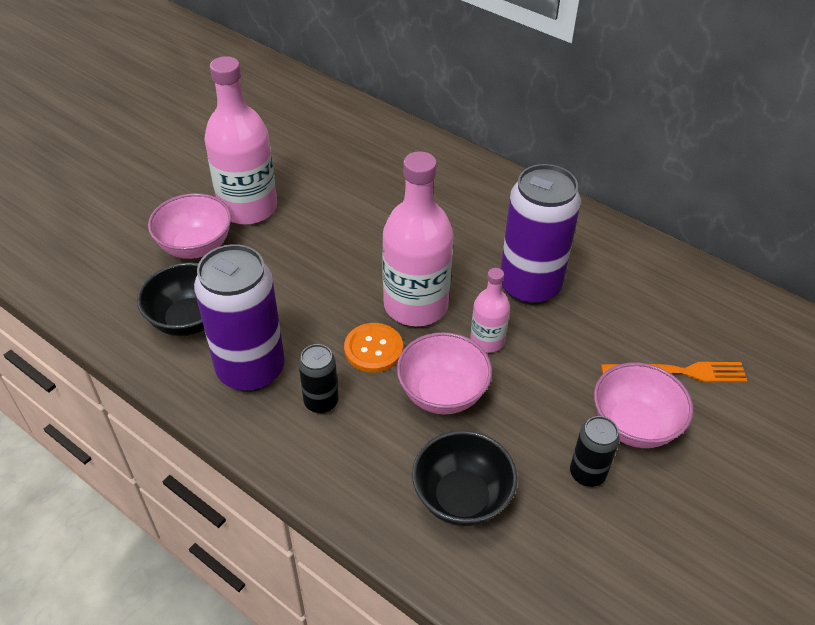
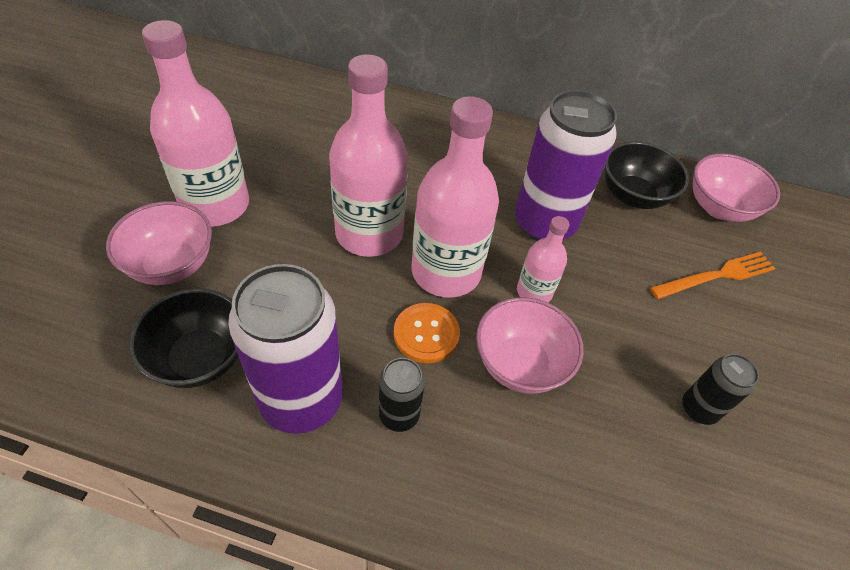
camera: 25 degrees left, 5 degrees up
(364, 258) = (369, 233): none -> pink bottle
(461, 497) = (599, 480): black bowl -> black bowl (633, 196)
(634, 425) = (710, 342): pink bowl -> pink bowl (719, 208)

